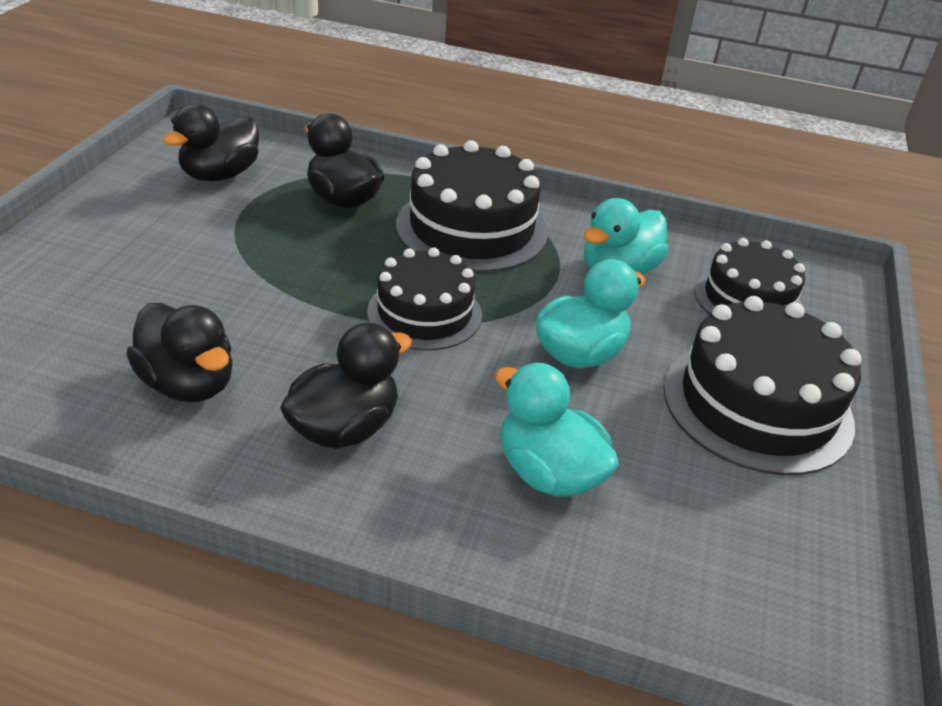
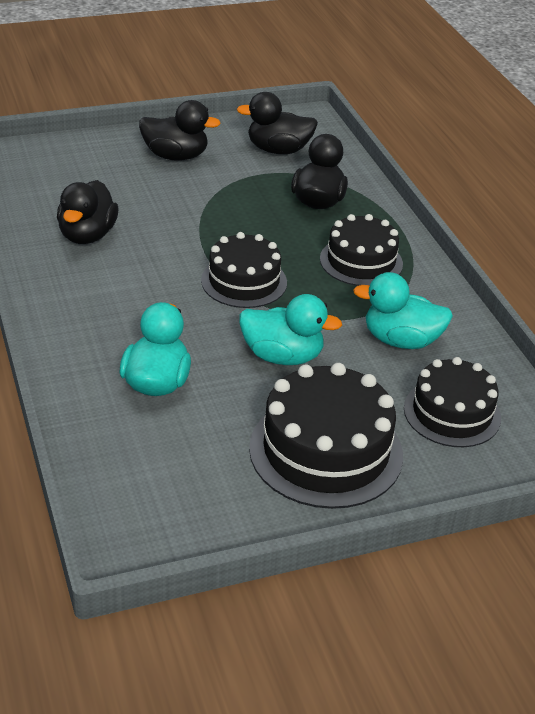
camera: 55 degrees right, 0 degrees up
(344, 428) = (112, 298): black duck -> black duck (175, 156)
(471, 228) = (361, 261): black cake -> black cake, size x0.66

